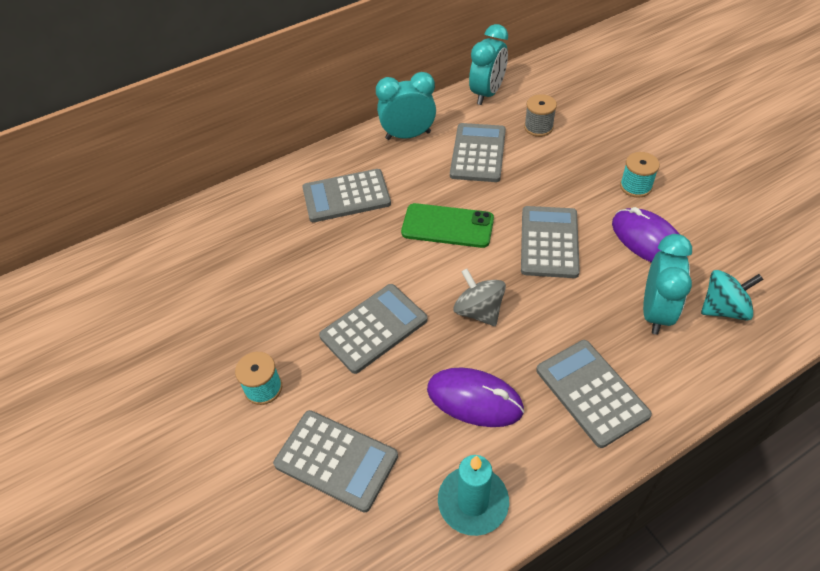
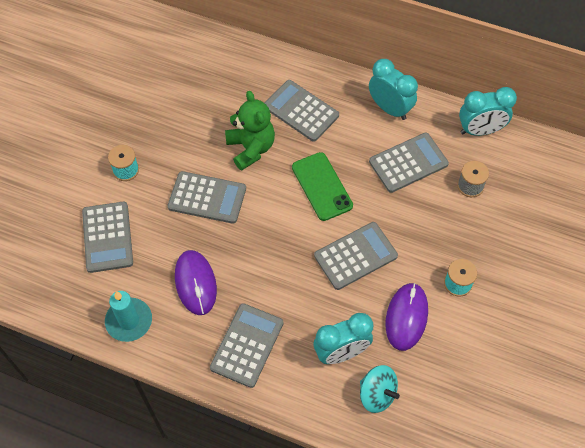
camera: 50 degrees right, 10 degrees up
(349, 257) = (251, 148): none -> green teddy bear
(478, 311) = (263, 247): grey spinning top -> none

